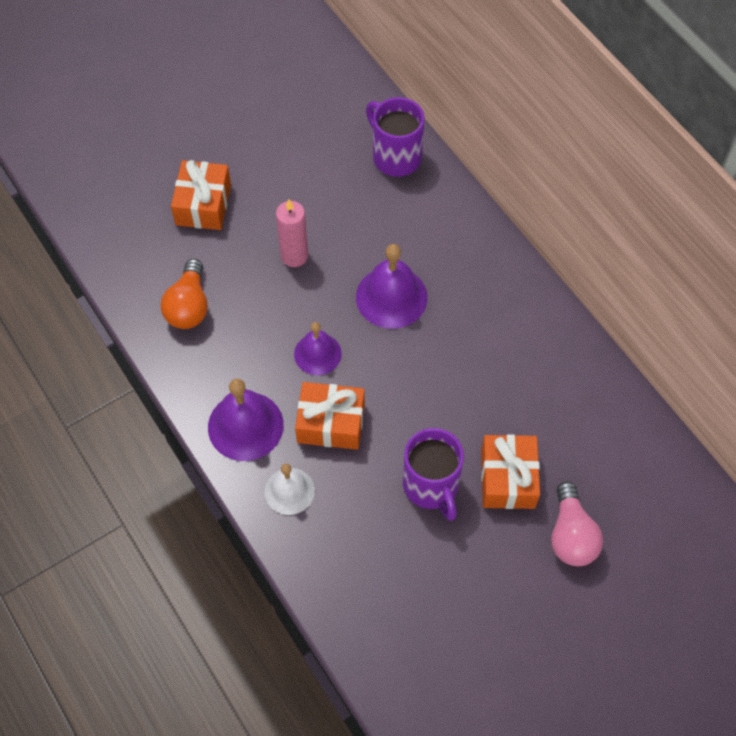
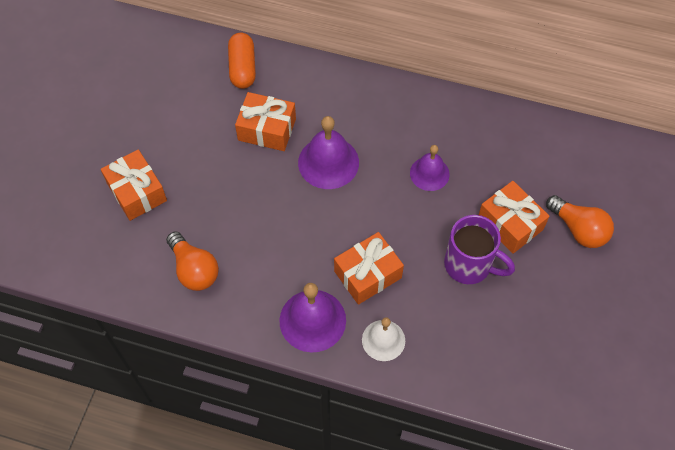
camera: 40 degrees left, 0 degrees up
(294, 256) = (236, 182): pink candle -> none
(317, 354) = (315, 235): purple bell -> purple bell (429, 173)
(364, 228) = (267, 129): none -> orange gift
(395, 156) = (243, 68): purple mug -> orange capsule
(571, 535) = (578, 229): pink light bulb -> orange light bulb

